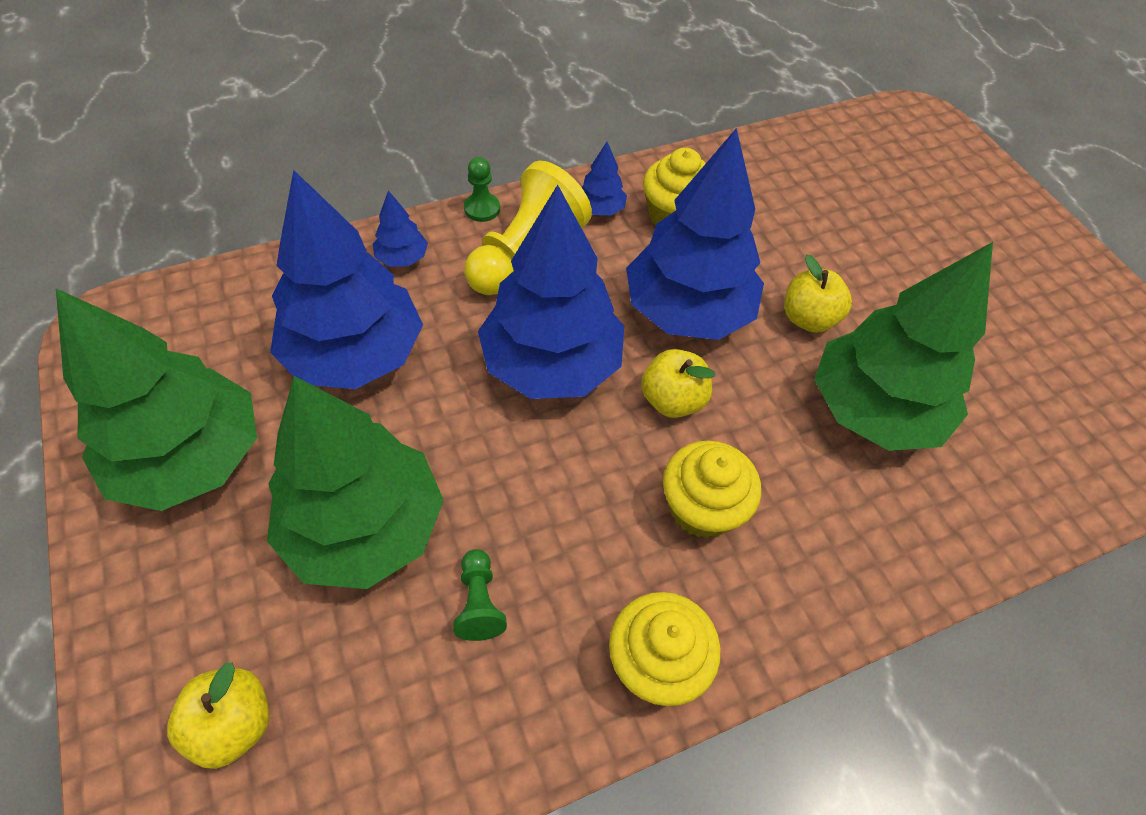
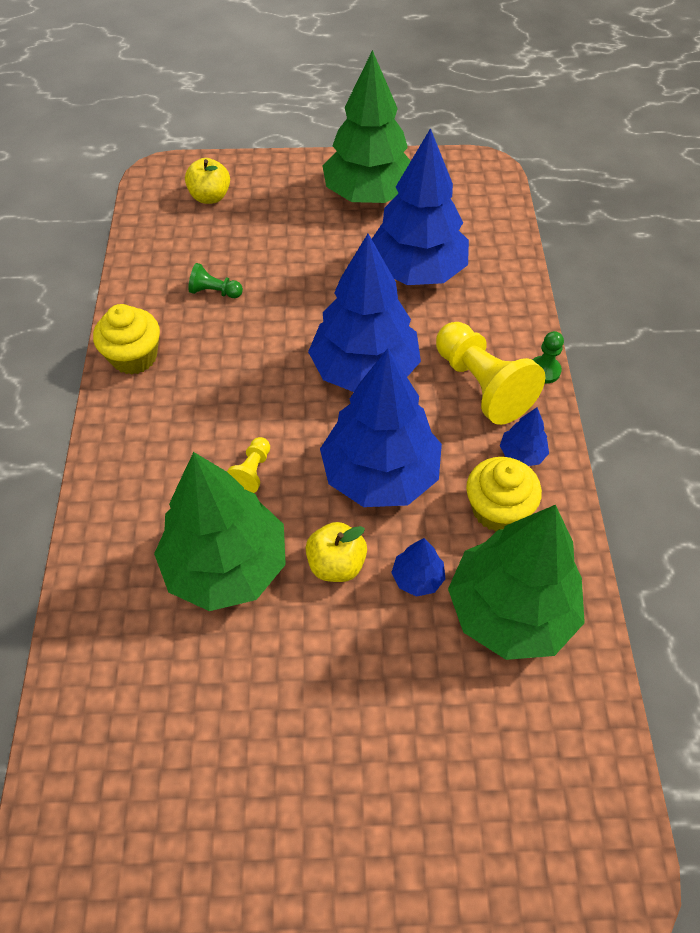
camera: 115 degrees right, 0 degrees up
(365, 527) = (287, 255): green tree -> green tree (510, 610)
(402, 258) = (501, 311): blue tree -> blue tree (417, 578)
(672, 400) = (300, 431): yellow apple -> none
(702, 507) = (210, 415): yellow cupcake -> none
(753, 429) = (252, 472): none -> yellow pawn

